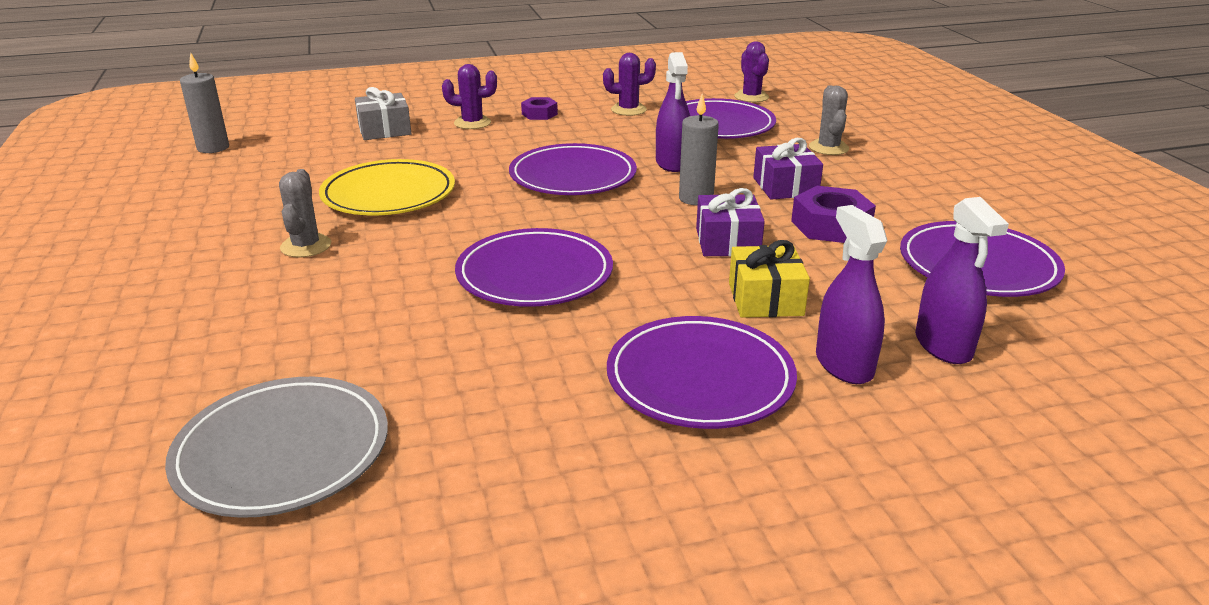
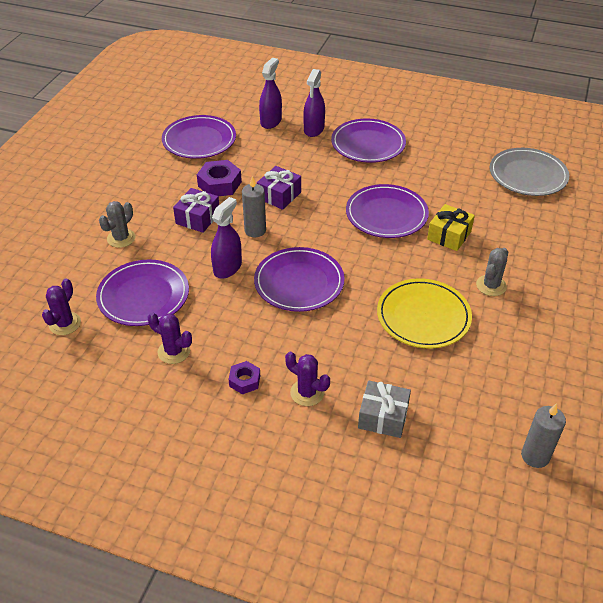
camera: 145 degrees left, 15 degrees up
(765, 299) = (304, 162): yellow gift -> yellow gift (449, 235)

